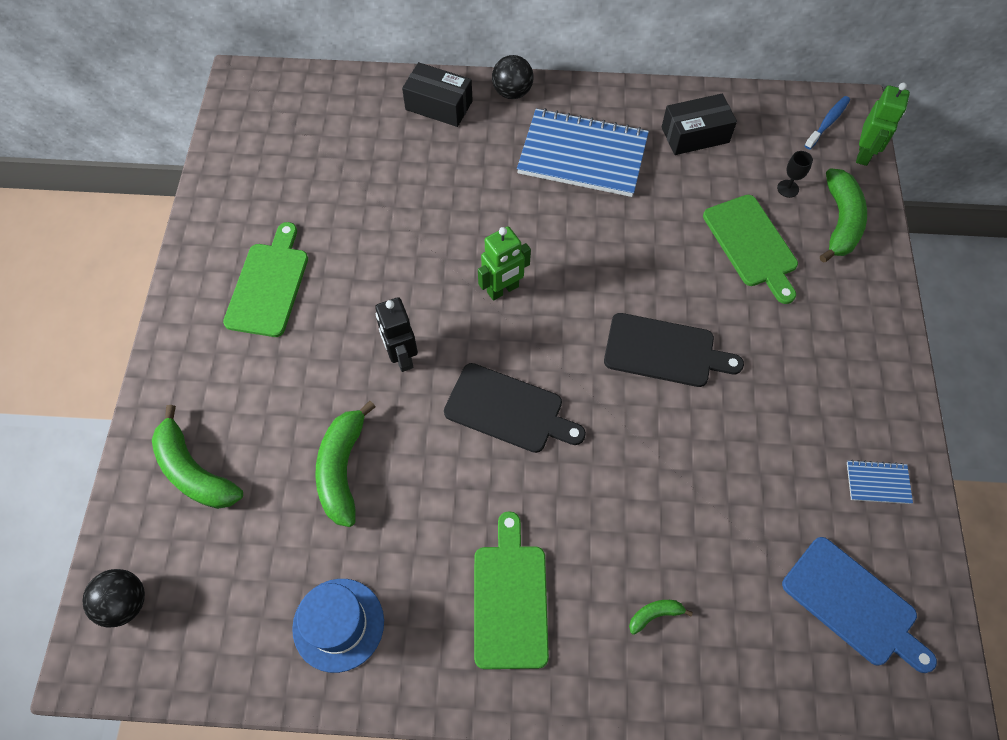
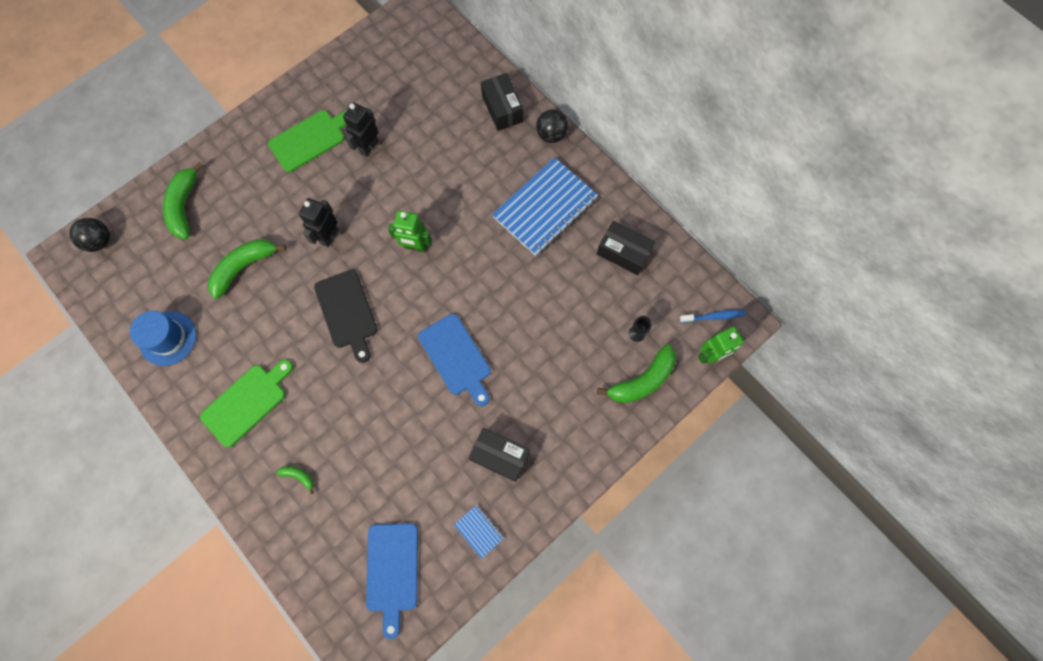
camera: 45 degrees right, 10 degrees up
(343, 241) = (369, 147): none -> black robot
(582, 155) = (545, 208): blue notebook -> blue notebook turned 75 degrees clockwise
(664, 351) = (456, 357): black cutting board -> blue cutting board
(751, 244) = (574, 345): green cutting board -> none
(810, 398) = (500, 456): none -> black box

